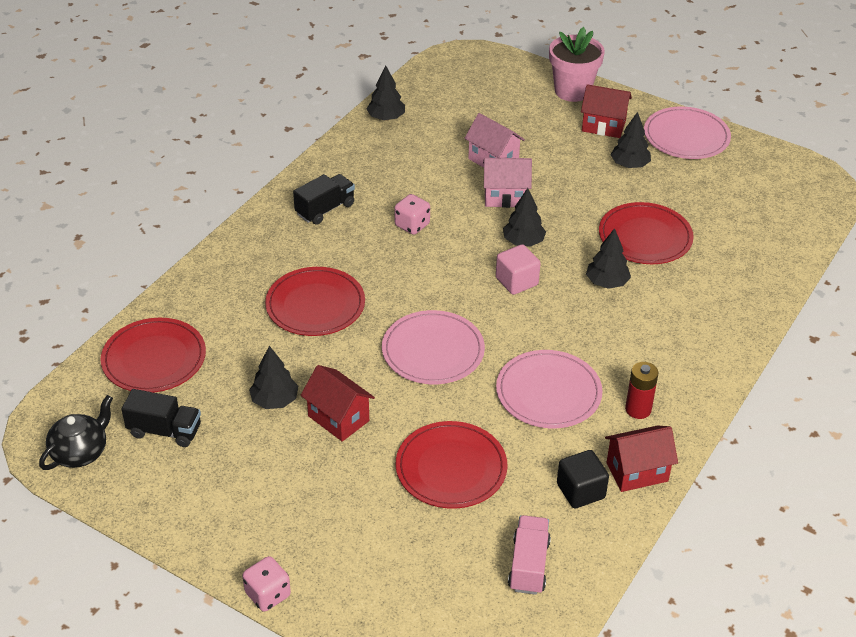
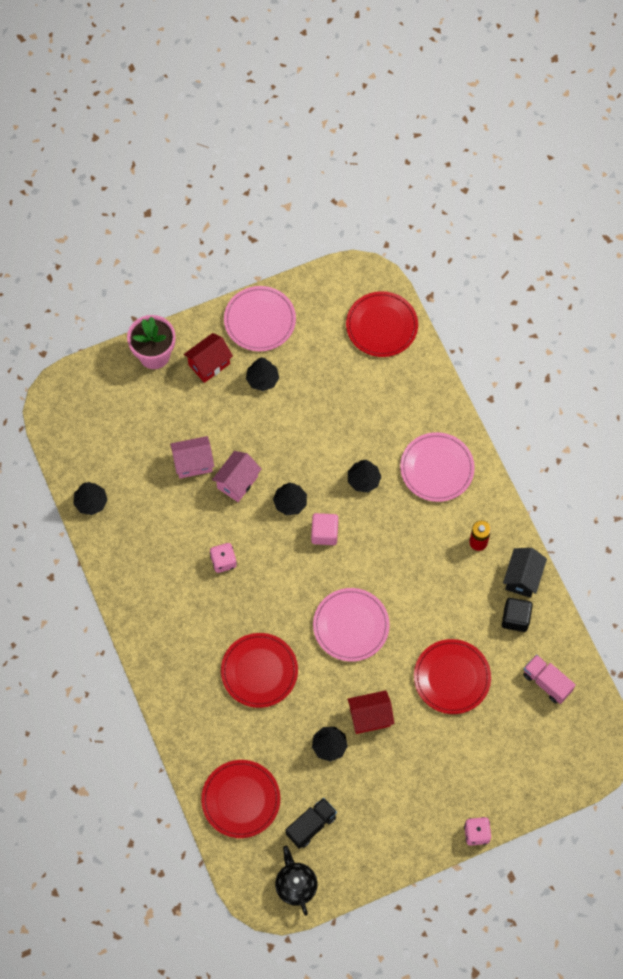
camera: 55 degrees left, 25 degrees up
(325, 209) = (166, 607): black truck -> none
(548, 392) = (431, 582): pink plate -> pink plate (437, 468)
(637, 472) = (522, 578): red house -> black house
(645, 237) = (339, 425): red plate -> red plate (381, 326)

